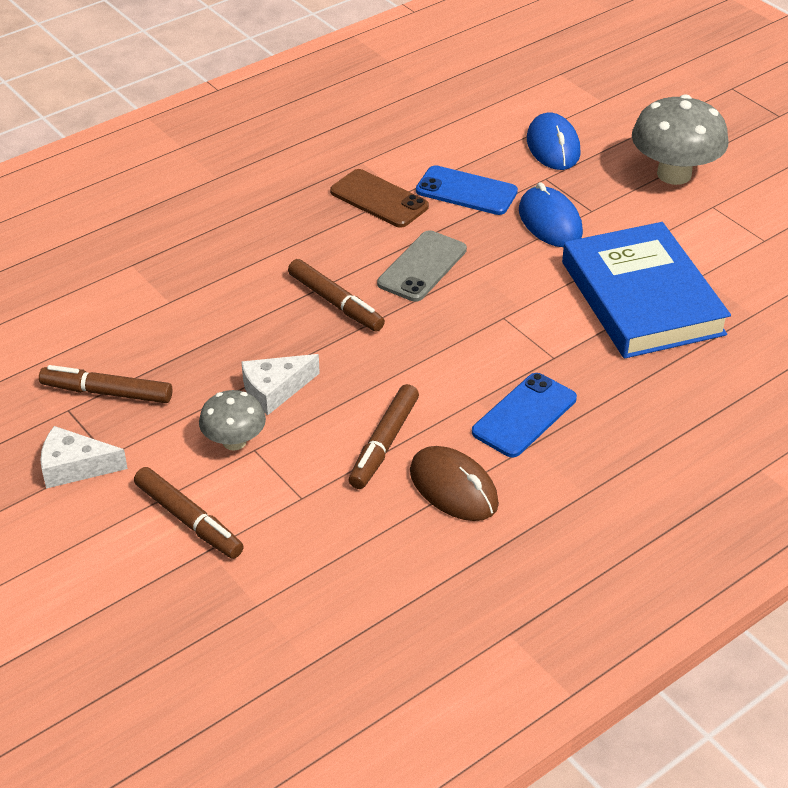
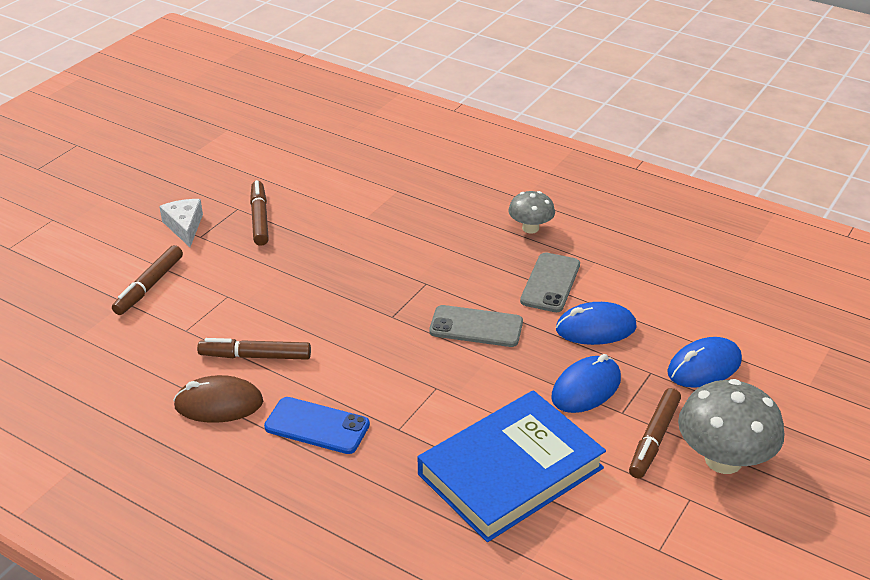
camera: 70 degrees right, 5 degrees down
(234, 441) = (232, 285): grey mushroom -> grey mushroom (530, 228)
(275, 390) = (292, 289): white cheese -> none
(335, 303) = (405, 293): brown marker -> brown marker (653, 439)
(379, 199) = (550, 283): brown phone -> grey phone
(453, 488) = (219, 404): brown mouse -> brown mouse turned 60 degrees clockwise
(466, 191) = (595, 328): blue phone -> blue mouse

